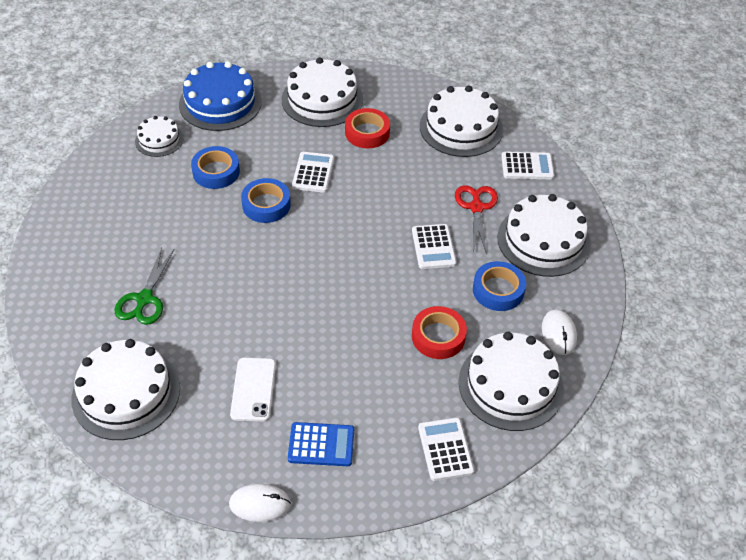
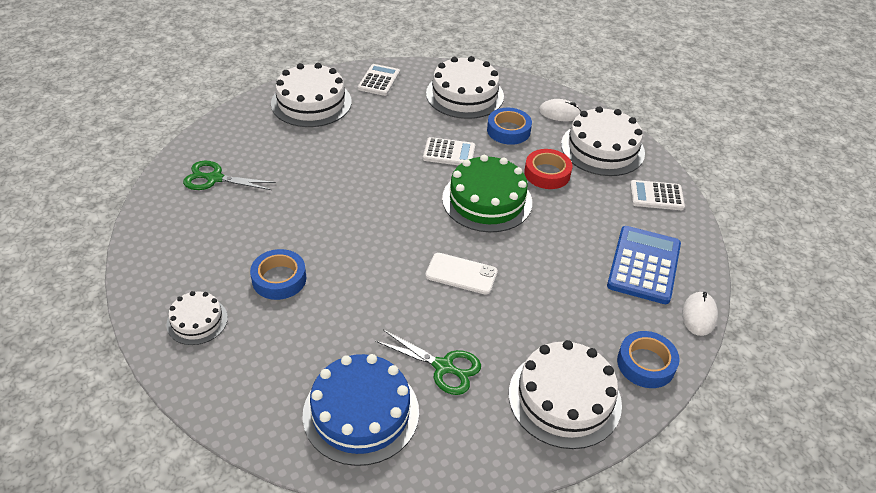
camera: 75 degrees left, 5 degrees down
(220, 103) = (166, 257): blue cake -> blue cake (361, 412)
(253, 389) = (578, 299): white phone -> white phone (461, 274)
(266, 205) = (348, 248): blue tape -> blue tape (646, 364)
(313, 173) = (319, 206): white calculator -> none
(321, 445) = (644, 265): blue calculator -> blue calculator, size x1.58
(322, 99) = (214, 178): white cake -> green scissors
(367, 133) = (283, 159): red tape -> none
(371, 291) = (487, 200): none -> green cake
(476, 207) = (413, 118): red scissors -> none

